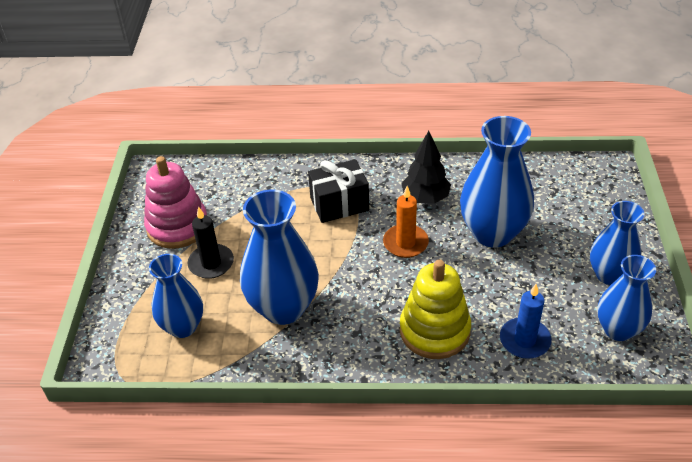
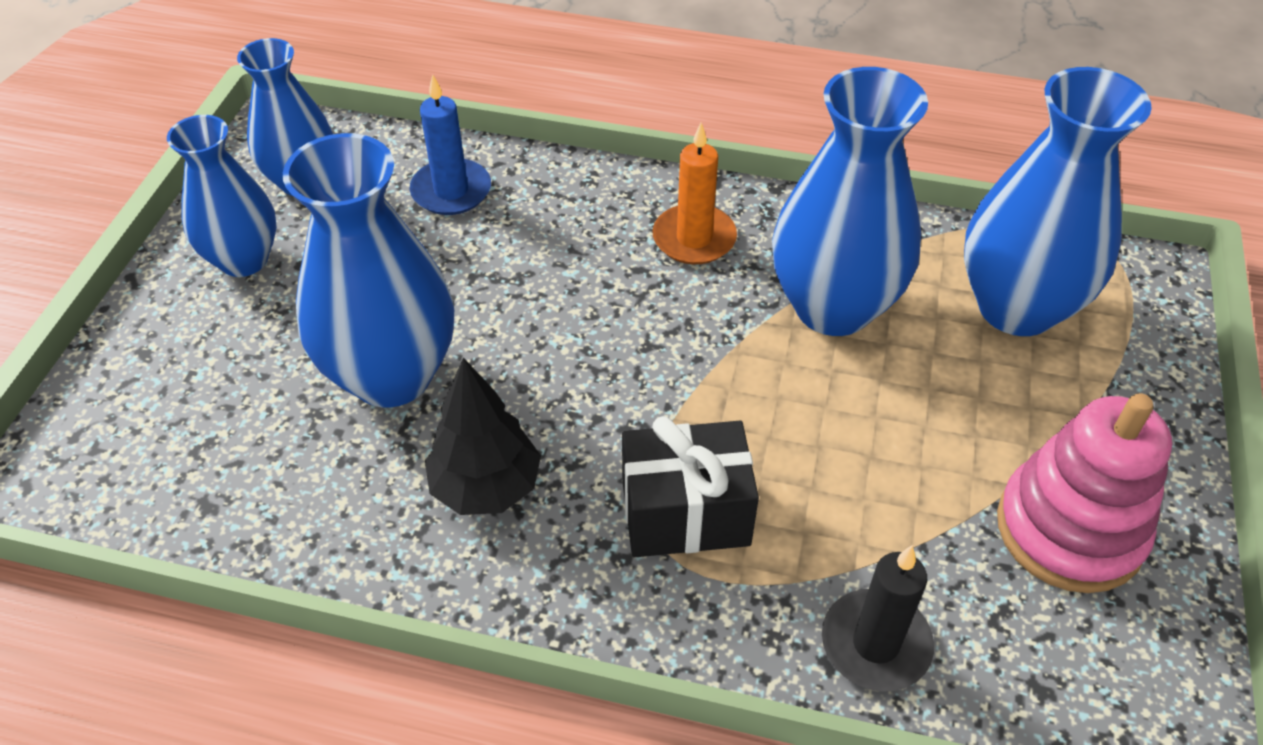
camera: 170 degrees left, 5 degrees up
(183, 326) = (1016, 307): blue vase -> blue vase, size x1.55
(211, 263) = (978, 420): black candle -> black candle (875, 643)
(405, 243) = (572, 388): orange candle -> orange candle (694, 238)
(434, 331) = (583, 227): yellow stacking toy -> none

